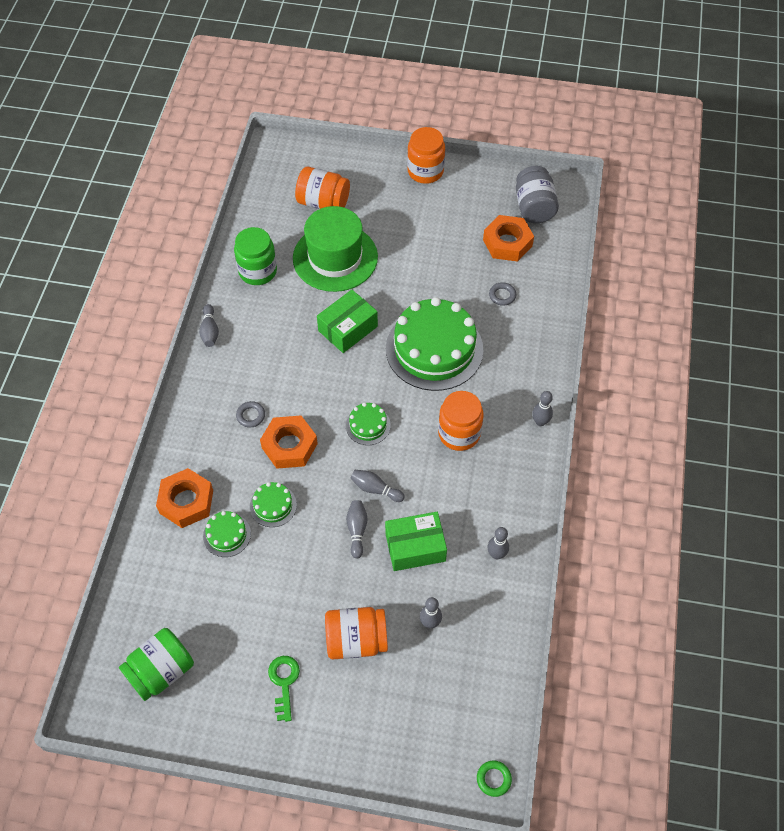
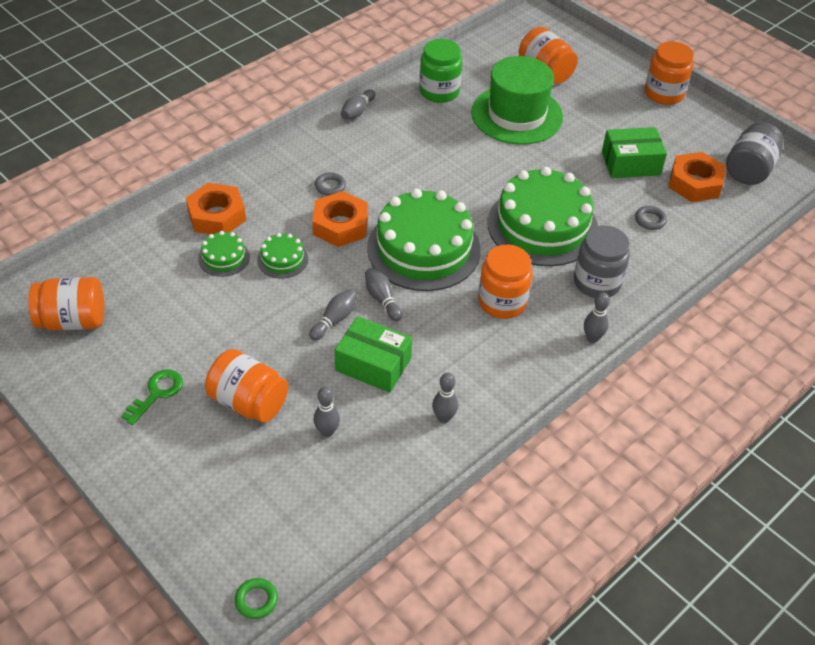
camera: 35 degrees right, 10 degrees down
(161, 671) = (73, 320): green jar -> orange jar
(348, 328) = (477, 170): green box -> green box (630, 163)
(368, 425) = (423, 249): green cake -> green cake, size x2.26
(508, 373) = (597, 282): none -> grey jar

